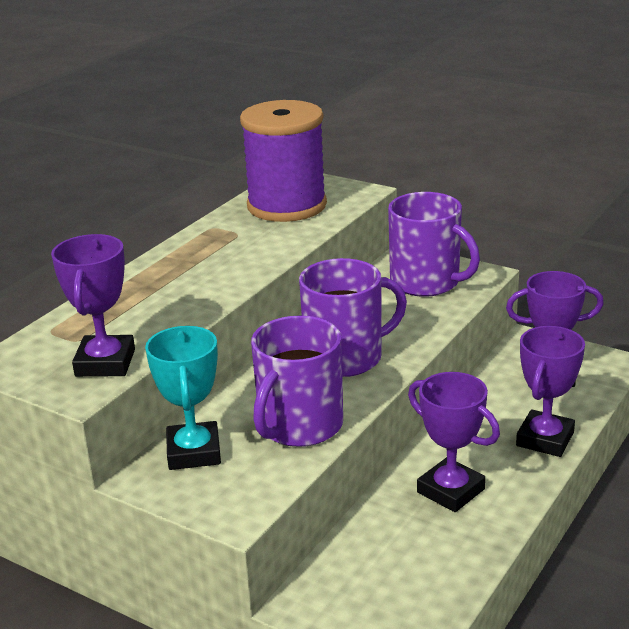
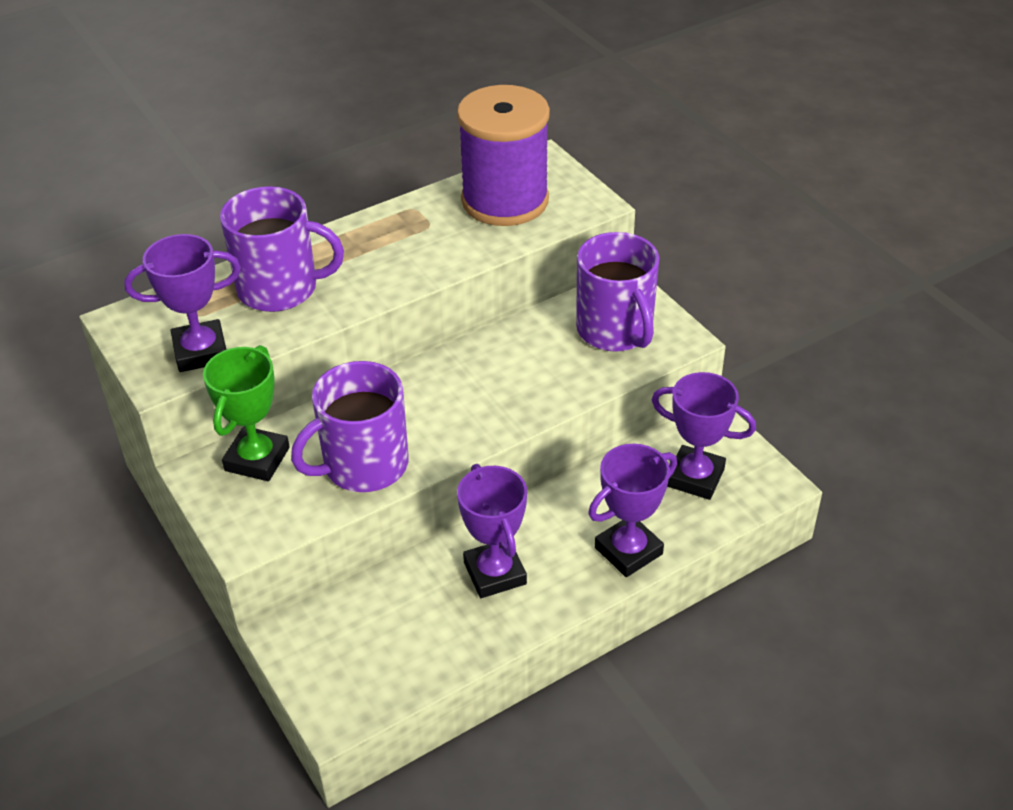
camera: 25 degrees right, 15 degrees up
(105, 363) = (201, 351): purple trophy -> purple trophy turned 45 degrees clockwise
(194, 452) = (257, 459): turquoise trophy -> green trophy
(345, 357) = (464, 399): purple mug -> purple mug (280, 289)

